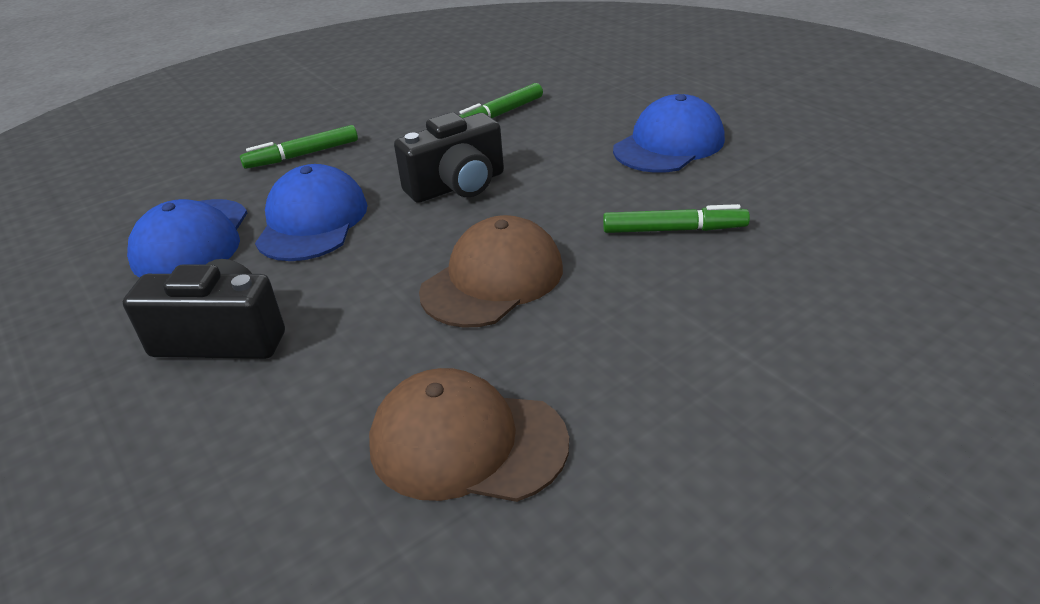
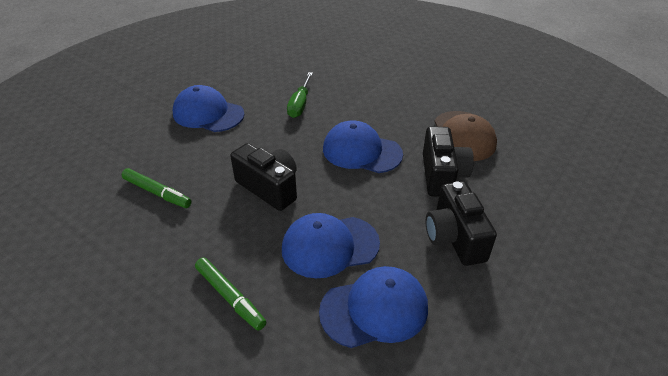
camera: 110 degrees left, 5 degrees up
(366, 366) = (442, 175): none -> black camera
(492, 280) = (361, 151): brown cap -> blue cap
(674, 229) = (300, 104): green marker -> green screwdriver

